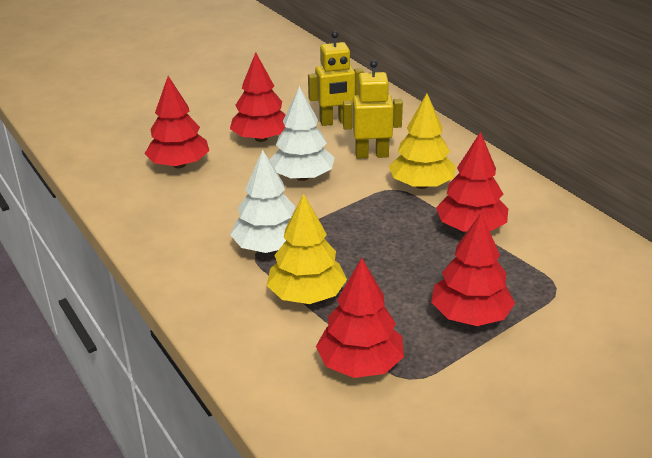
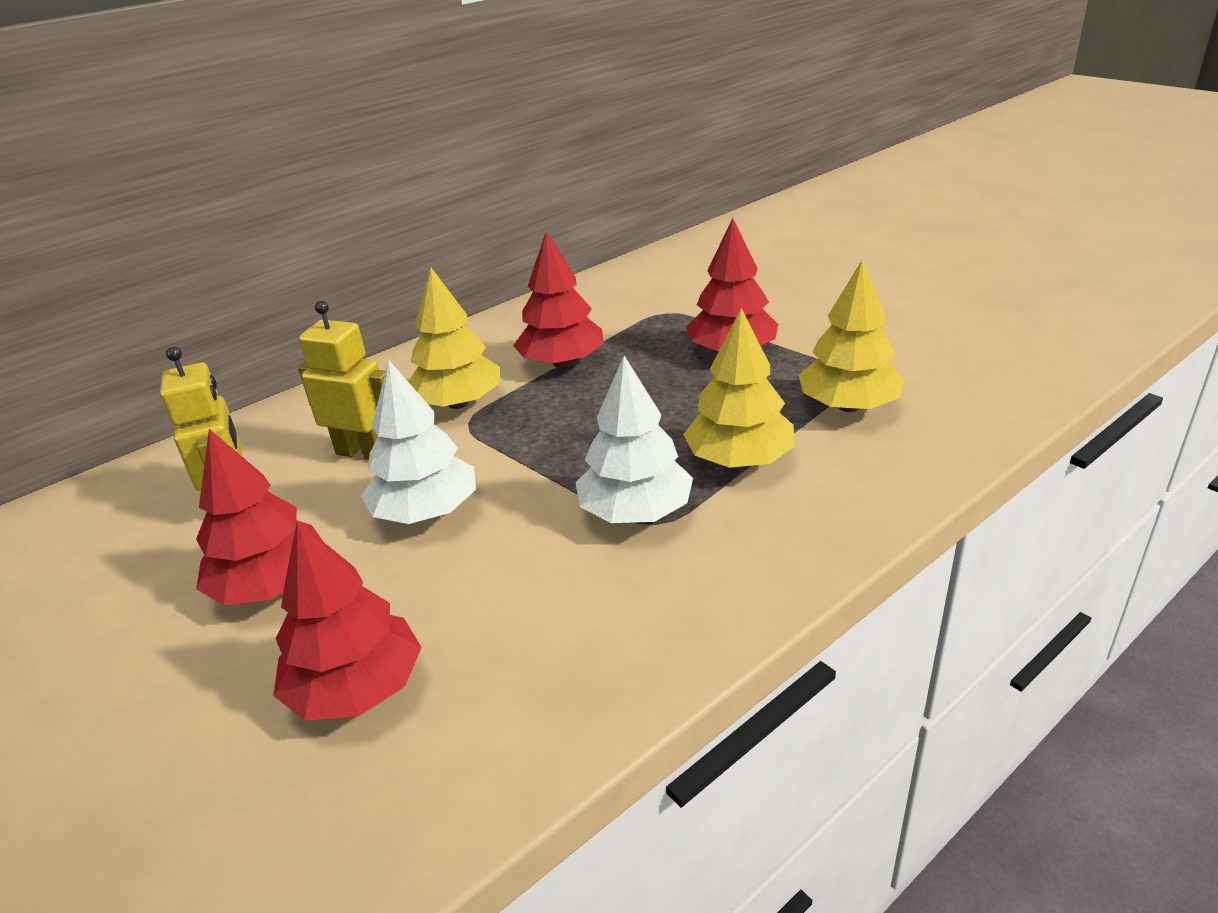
camera: 95 degrees left, 0 degrees up
(360, 364) = (848, 406): red tree -> yellow tree
(372, 155) = (363, 453): yellow robot -> yellow robot turned 120 degrees clockwise

